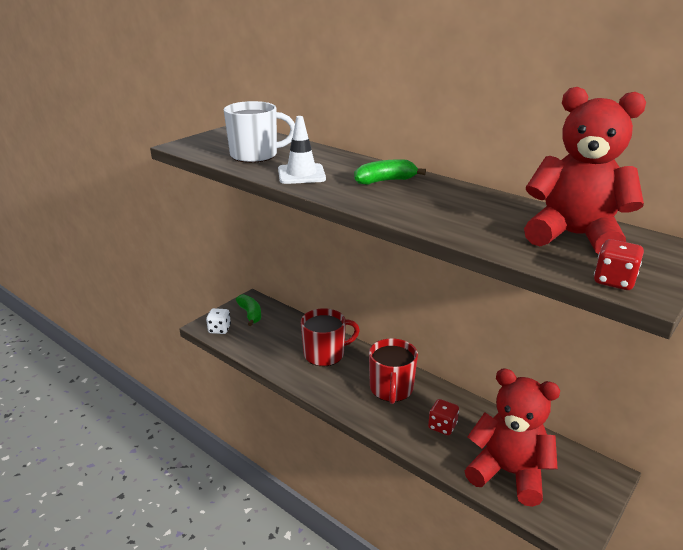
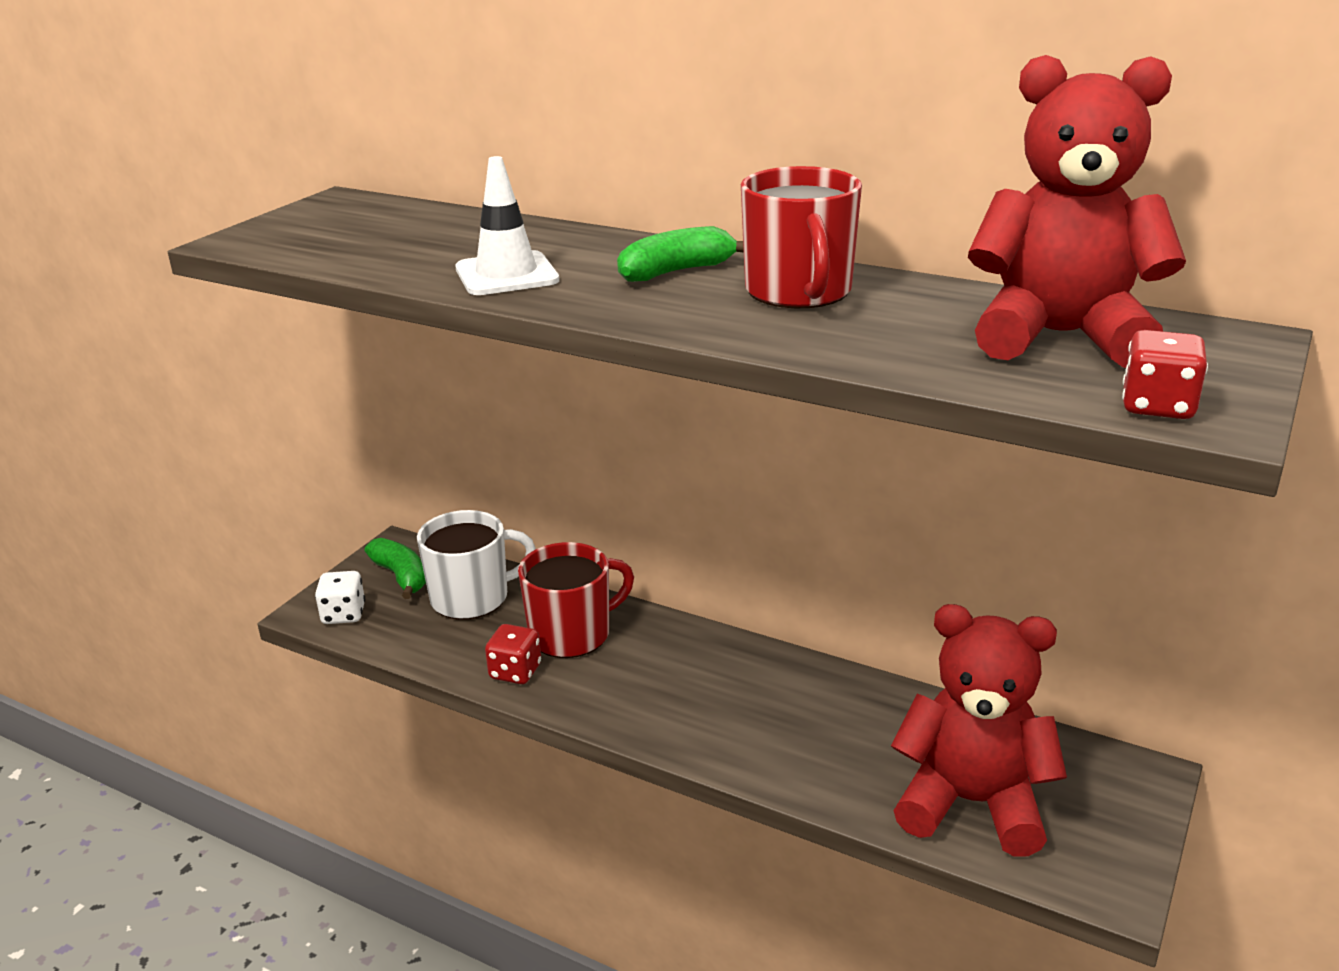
camera: 10 degrees left, 0 degrees up
(255, 155) = (398, 247): white mug -> white mug (472, 598)
(391, 389) = (717, 682): red mug -> red mug (799, 292)
(442, 426) = (830, 737): red dice -> red dice (515, 672)

